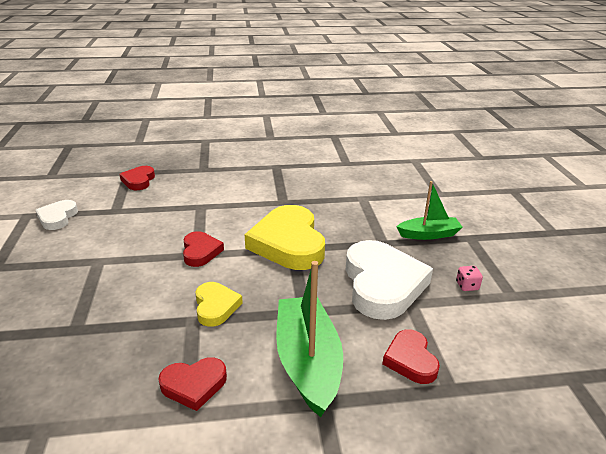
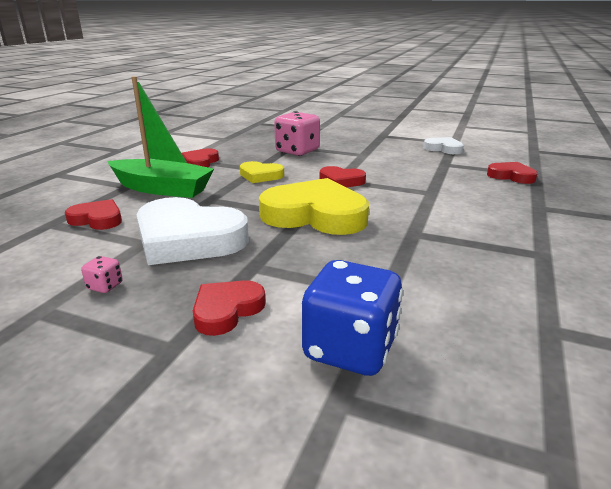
camera: 120 degrees right, 5 degrees down
(102, 313) = (297, 151): none -> pink dice
(411, 197) = (350, 349): none -> blue dice
(429, 234) = (227, 310): green boat -> red heart

